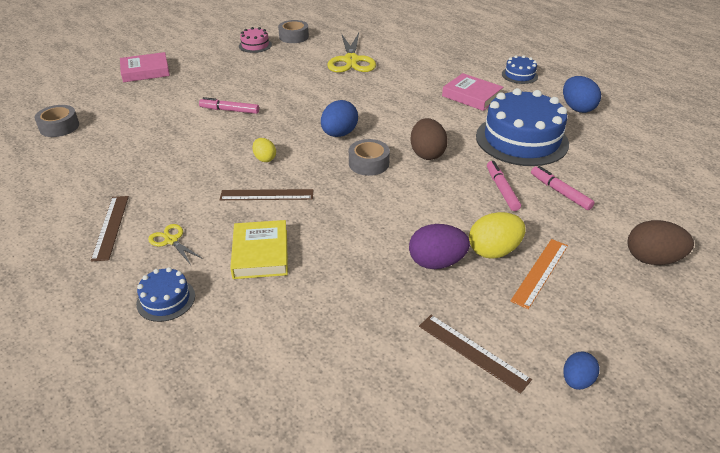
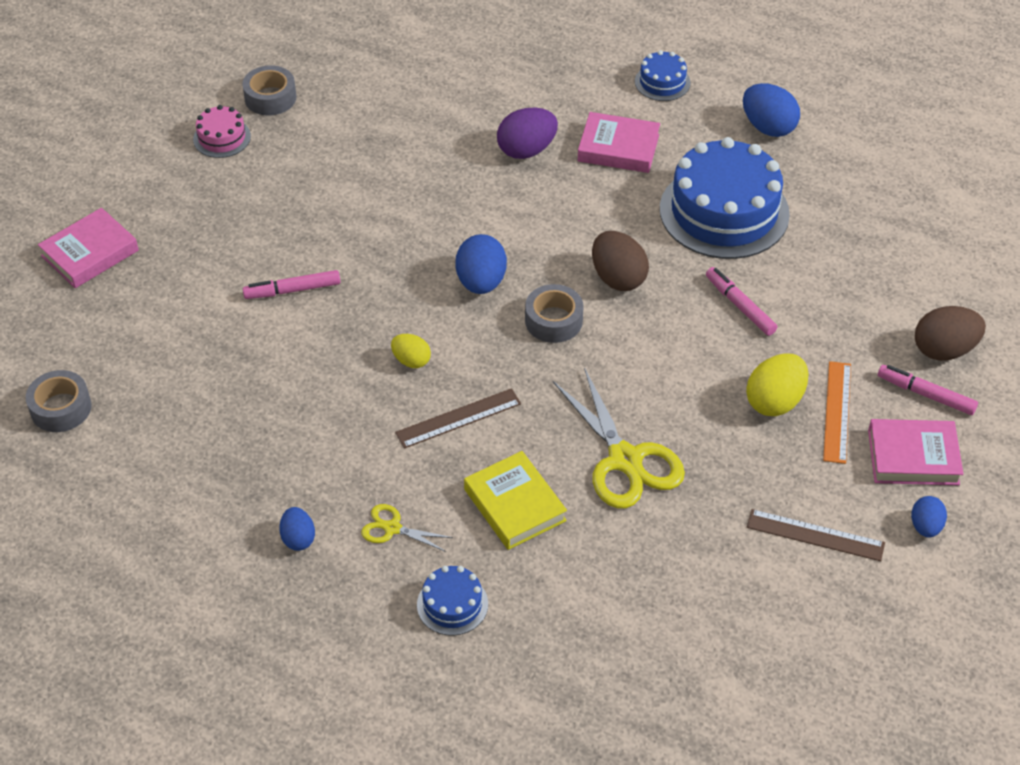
camera: 25 degrees left, 10 degrees up
(111, 227) = (298, 538): brown ruler -> blue egg
(351, 60) = (400, 126): yellow scissors -> yellow scissors (625, 460)
(436, 262) = (721, 441): purple egg -> purple egg (526, 150)
(560, 192) = (809, 286): pink marker -> pink marker (926, 394)
(590, 323) = (913, 457): none -> pink book

